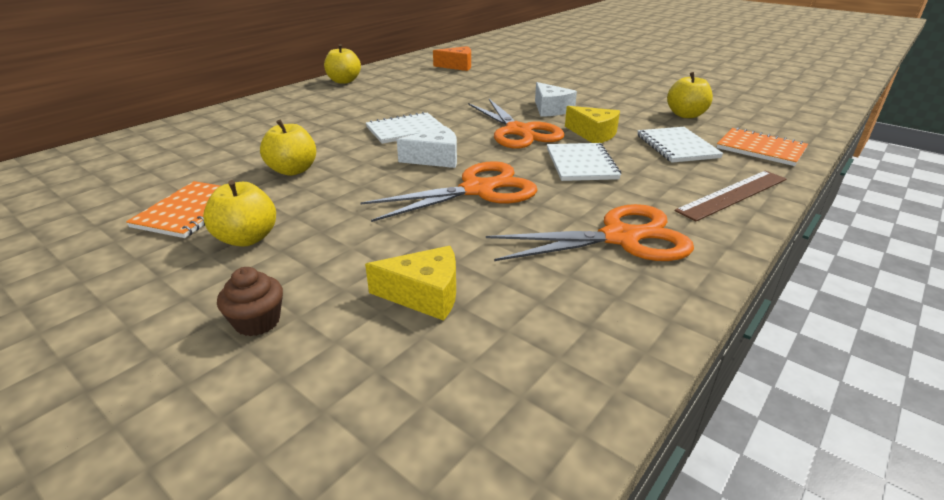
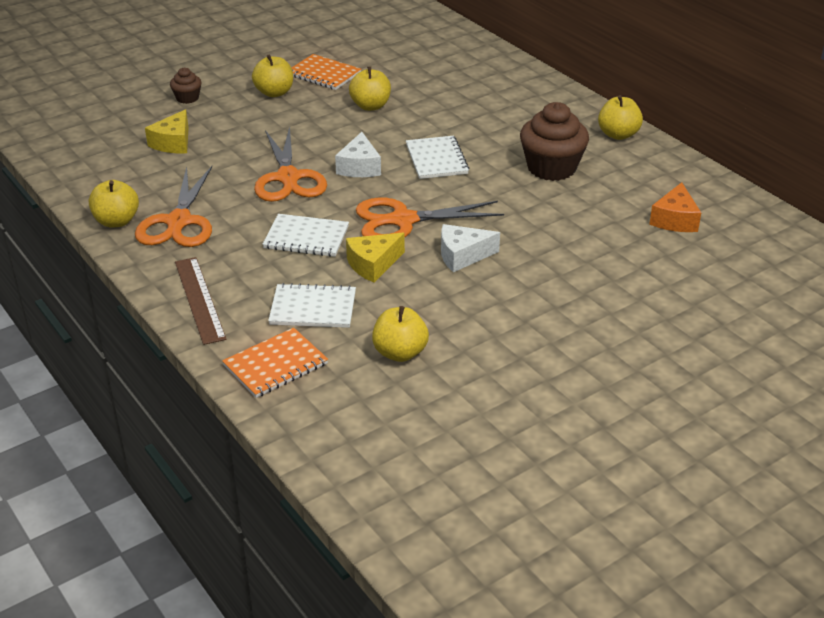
camera: 105 degrees right, 5 degrees up
(404, 95) = (551, 168): none -> brown cupcake
(665, 287) = (116, 221): none -> yellow apple

